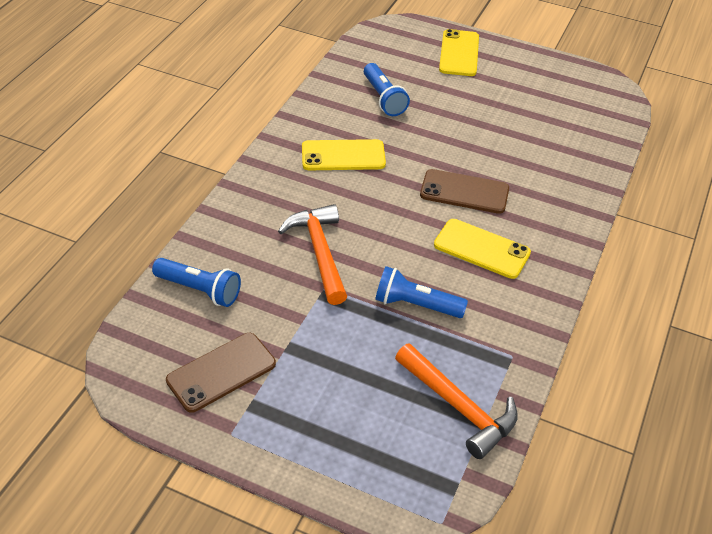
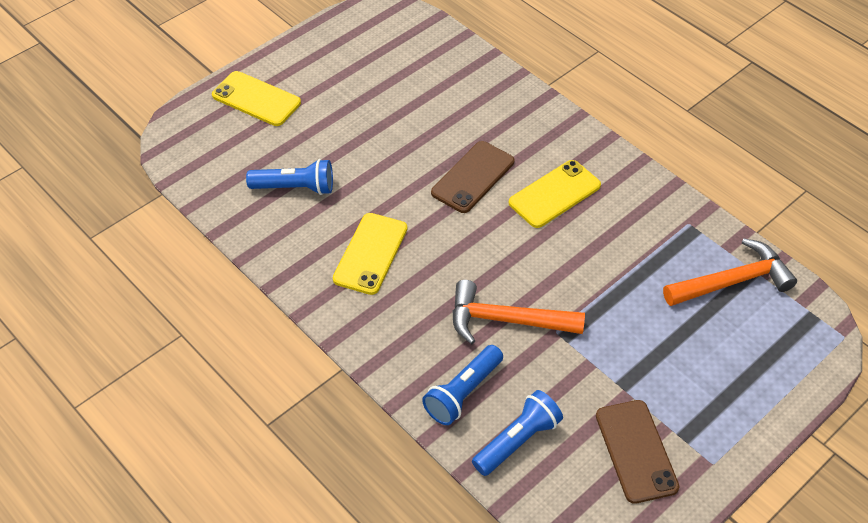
camera: 65 degrees left, 5 degrees up
(416, 305) = (605, 268): blue flashlight -> blue flashlight (463, 393)

